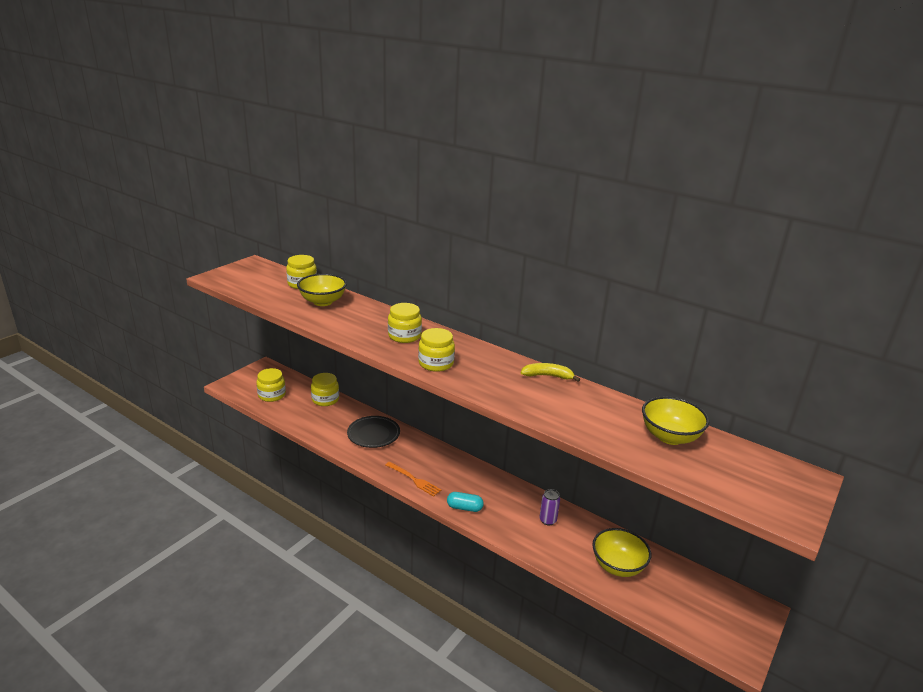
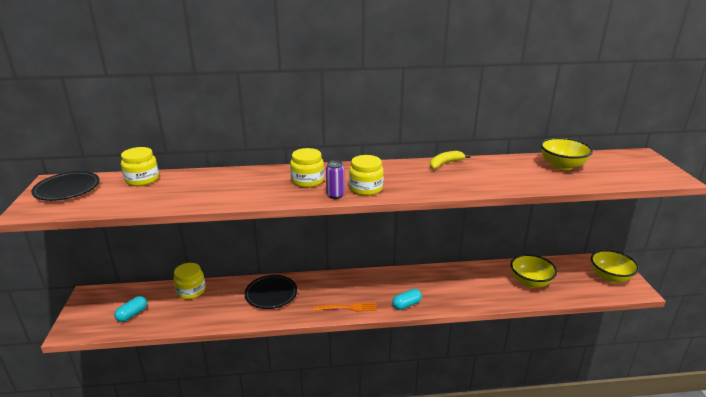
camera: 40 degrees left, 0 degrees up
(252, 272) = (67, 189): none -> black plate
(272, 395) = (132, 314): yellow jar -> turquoise capsule
(323, 302) = (190, 185): yellow bowl -> yellow bowl (610, 277)
(548, 520) = (462, 280): purple can -> purple can (335, 195)

